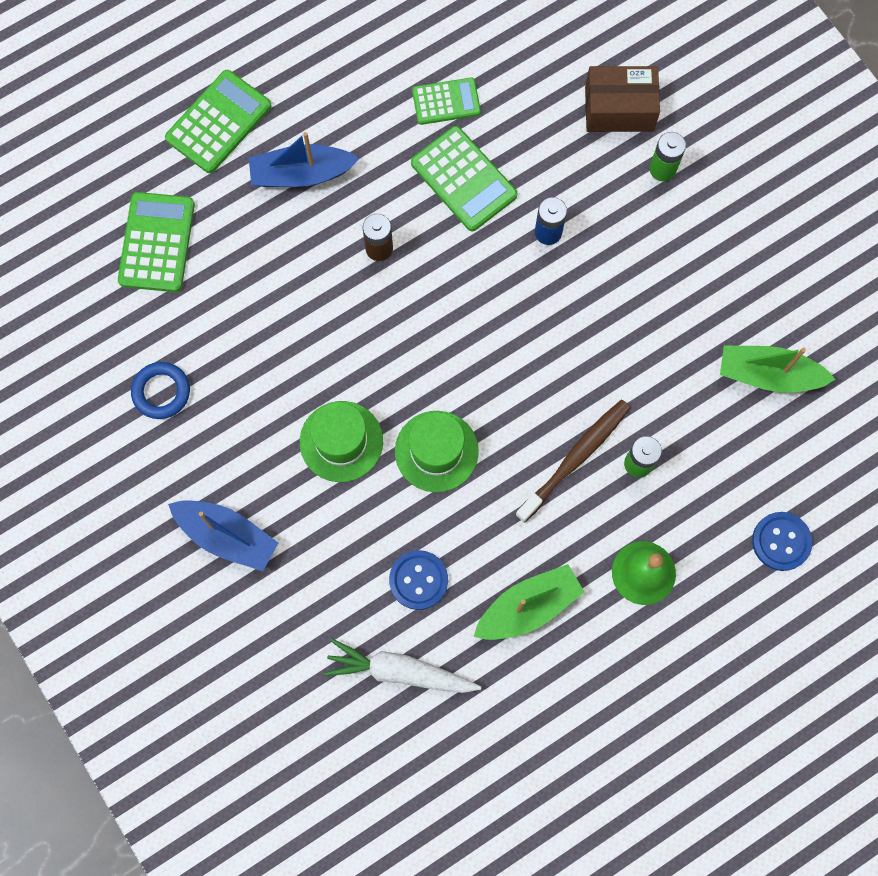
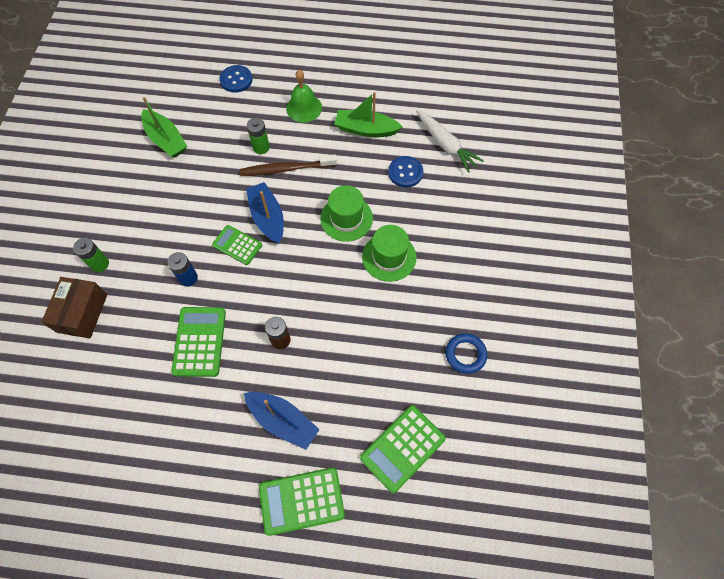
camera: 140 degrees left, 10 degrees down
(227, 536) = (484, 255): blue boat -> blue boat (268, 218)
(446, 101) = (162, 396): green calculator -> green calculator (237, 245)
(619, 109) = (82, 313): brown box -> brown box turned 60 degrees clockwise

